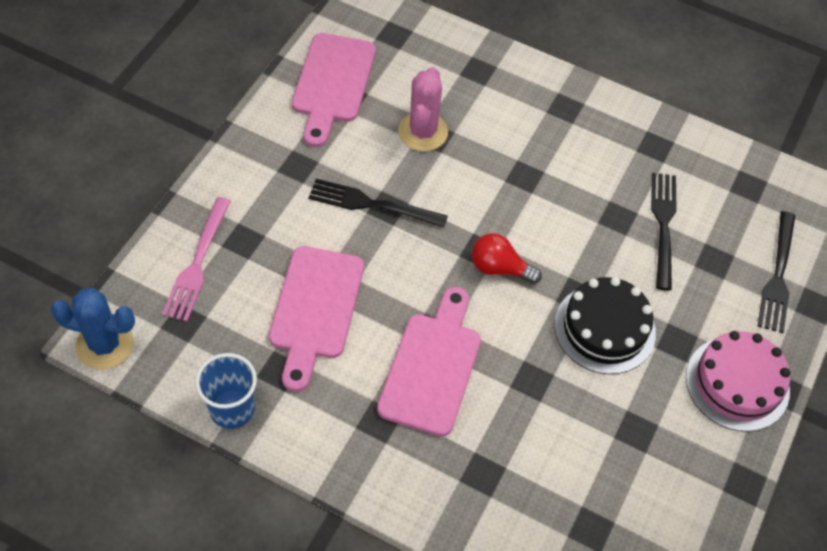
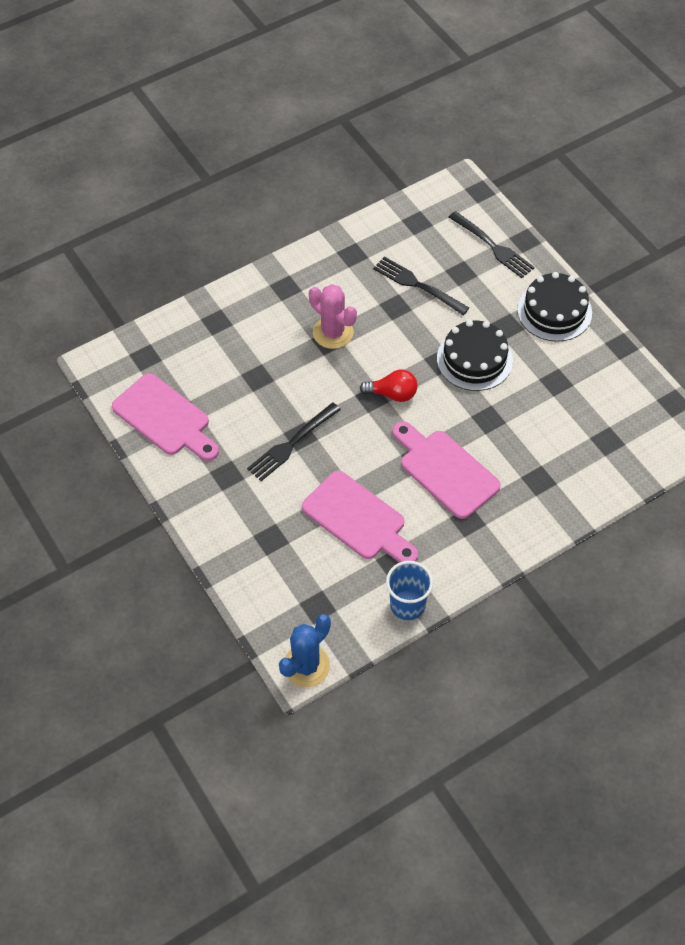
camera: 55 degrees left, 0 degrees up
(197, 263) = (272, 576): pink fork -> none
(423, 132) = (249, 382): pink cactus -> pink cactus (333, 333)
(499, 268) = (392, 394): red light bulb -> red light bulb turned 135 degrees counterclockwise
(737, 383) = (554, 311): pink cake -> black cake

